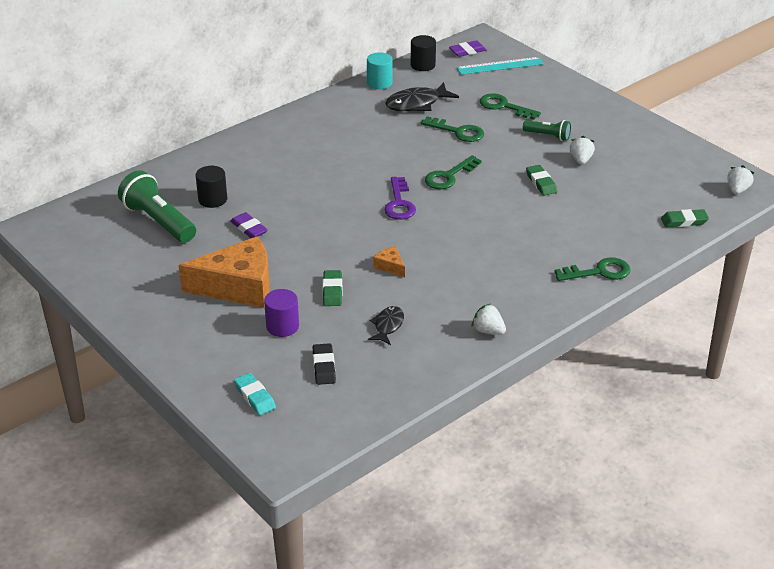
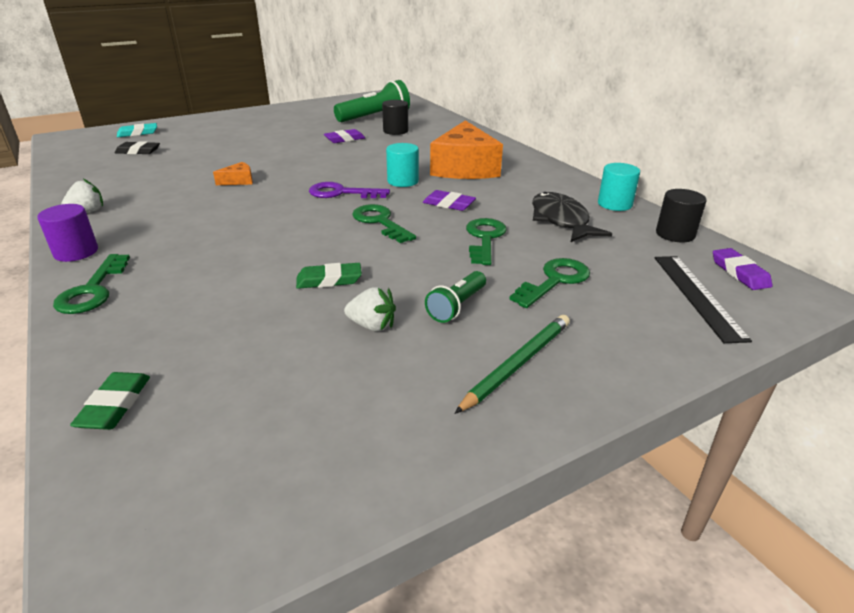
camera: 100 degrees right, 5 degrees down
(238, 286) = (269, 134): orange cheese -> orange cheese (464, 168)
(282, 326) = (203, 143): purple cylinder -> purple cylinder (76, 252)
(332, 291) = (228, 159): green eraser -> none
(362, 176) = (403, 181): none -> turquoise cylinder
(388, 326) = (155, 173): black fish -> none
(404, 150) = (449, 204): none -> purple eraser
(458, 132) = (485, 238): green key -> green key turned 150 degrees clockwise
(500, 66) = (697, 295): turquoise ruler -> black ruler
(590, 116) = (517, 364): none -> green pencil
(737, 190) = (137, 534): white strawberry -> none

